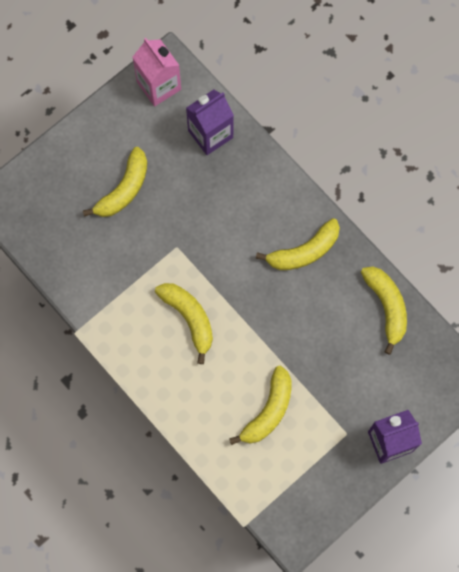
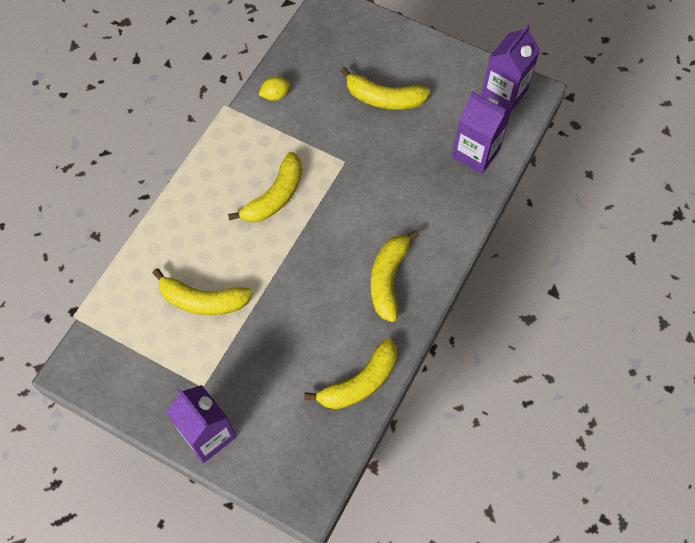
camera: 70 degrees right, 10 degrees down
(82, 283) = (275, 95): none -> yellow lemon
(159, 85) = (504, 92): pink carton -> purple carton
(304, 251) = (388, 279): yellow banana -> yellow banana turned 60 degrees clockwise

